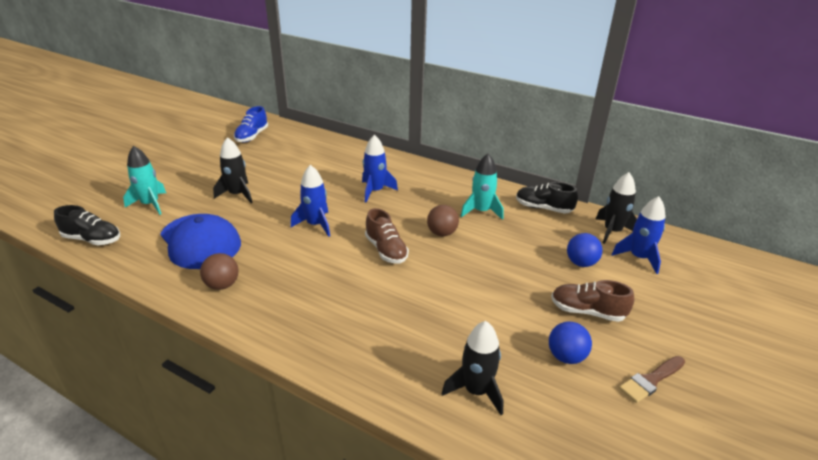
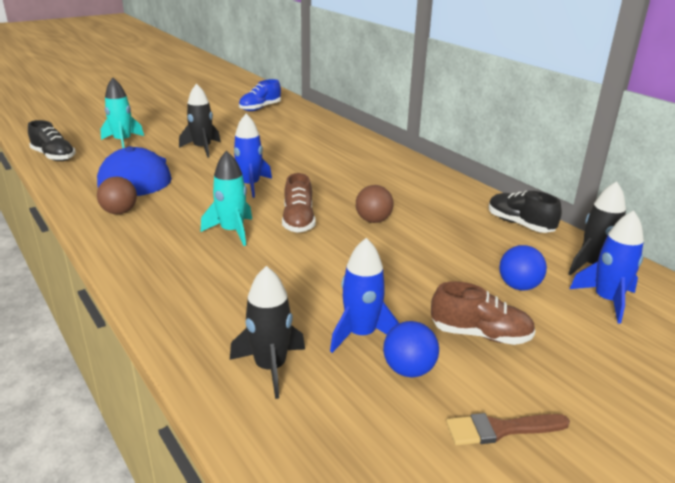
camera: 25 degrees right, 5 degrees down
(375, 191) = (337, 171): blue rocket -> blue rocket (361, 334)
(481, 211) = (438, 211): turquoise rocket -> turquoise rocket (232, 231)
(587, 311) = (480, 334): brown shoe -> brown shoe turned 150 degrees clockwise

